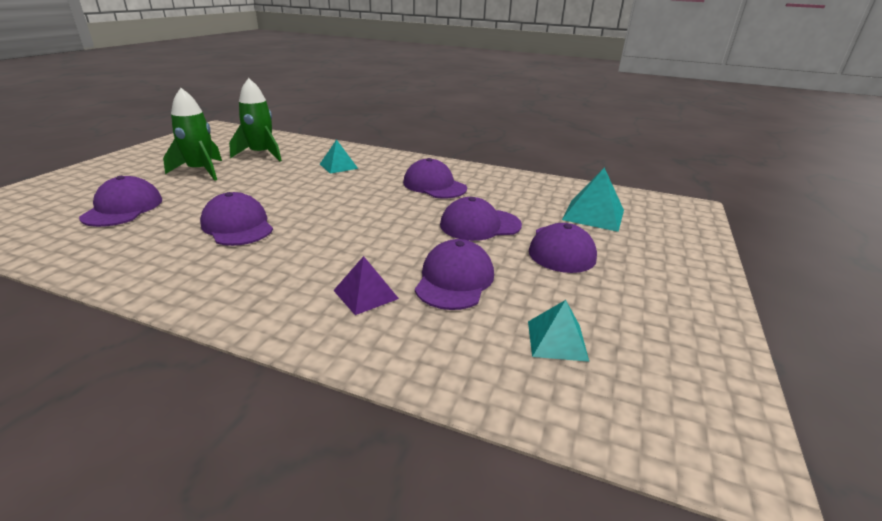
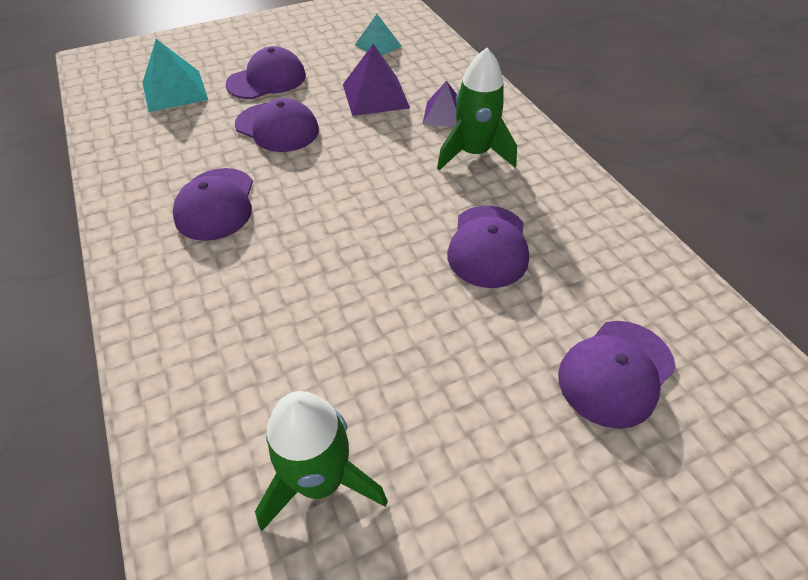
camera: 135 degrees left, 20 degrees up
(201, 171) = (468, 458): green rocket -> green rocket (473, 153)
(338, 166) = (252, 331): turquoise pyramid -> none
(454, 280) = (375, 96): purple cap -> purple pyramid

